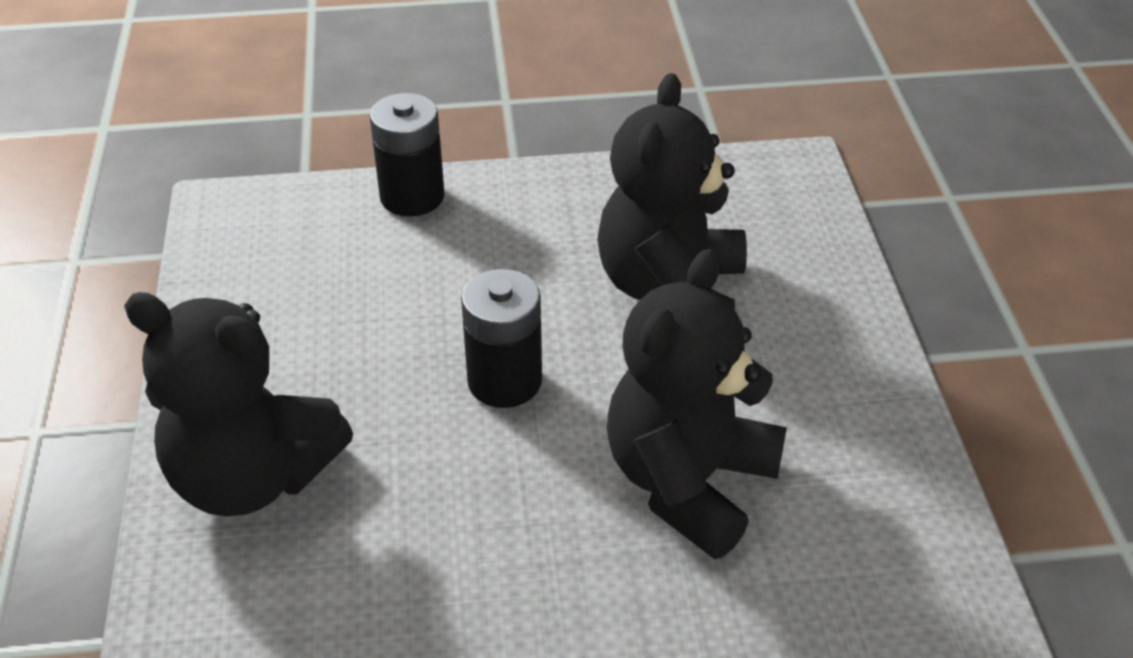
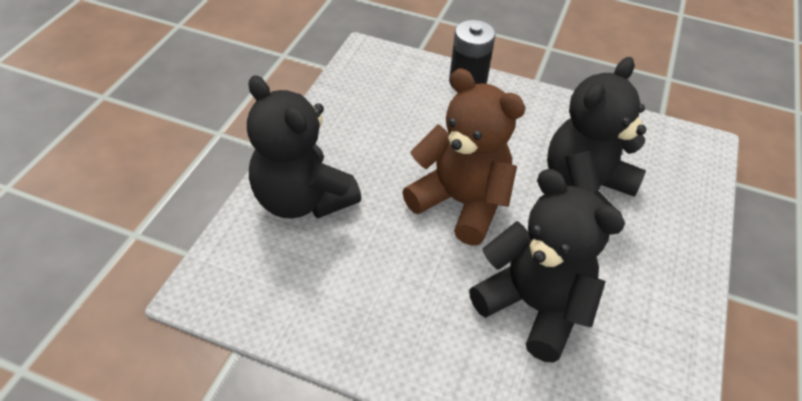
camera: 25 degrees right, 5 degrees up
(504, 381) = (461, 203): black battery -> brown teddy bear
(689, 482) = (534, 306): black teddy bear -> black teddy bear turned 75 degrees clockwise

